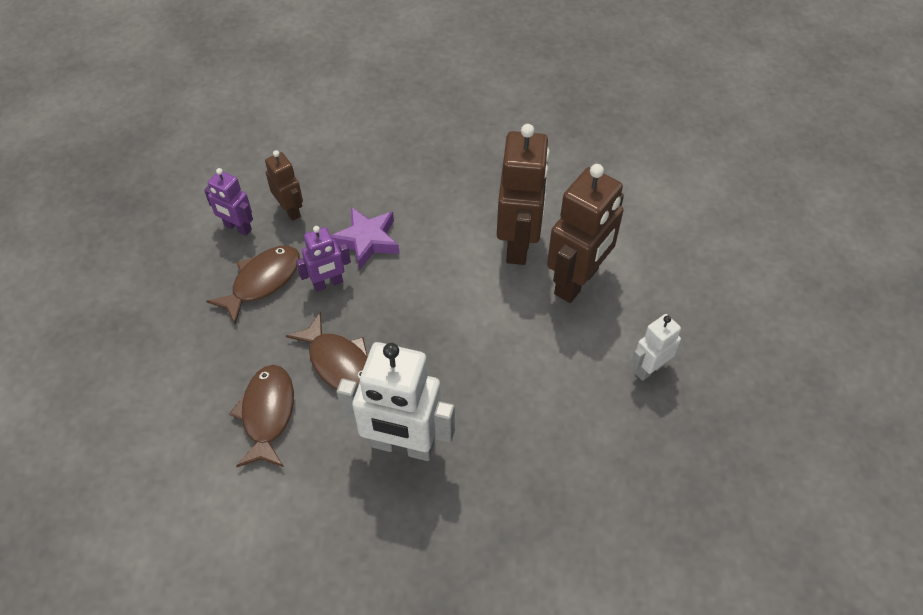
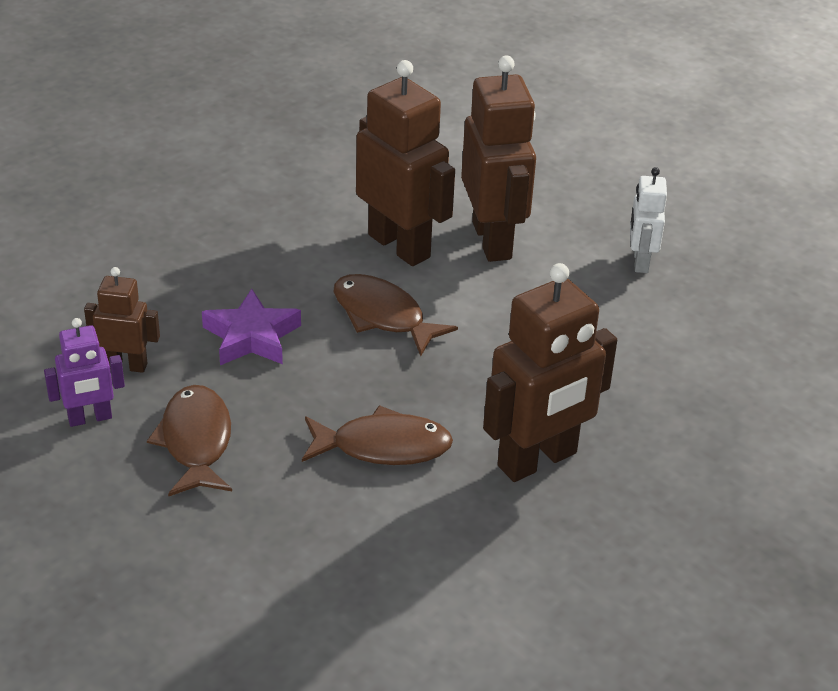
camera: 50 degrees left, 15 degrees down
(267, 414) = (379, 535): brown fish -> brown fish (383, 316)
(328, 283) = (268, 396): purple robot -> none
(402, 446) = (538, 460): white robot -> brown robot

